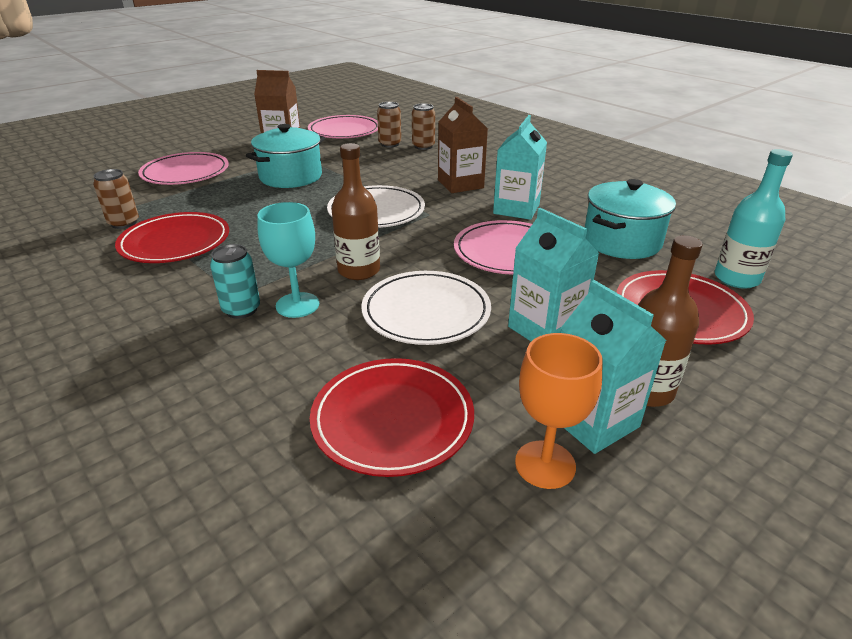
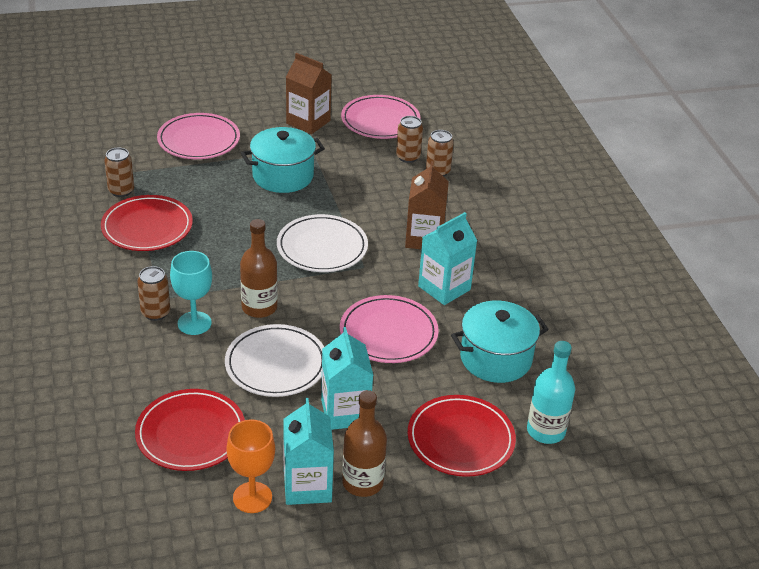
camera: 25 degrees right, 5 degrees up
(241, 310) = (155, 313): turquoise can -> brown can

